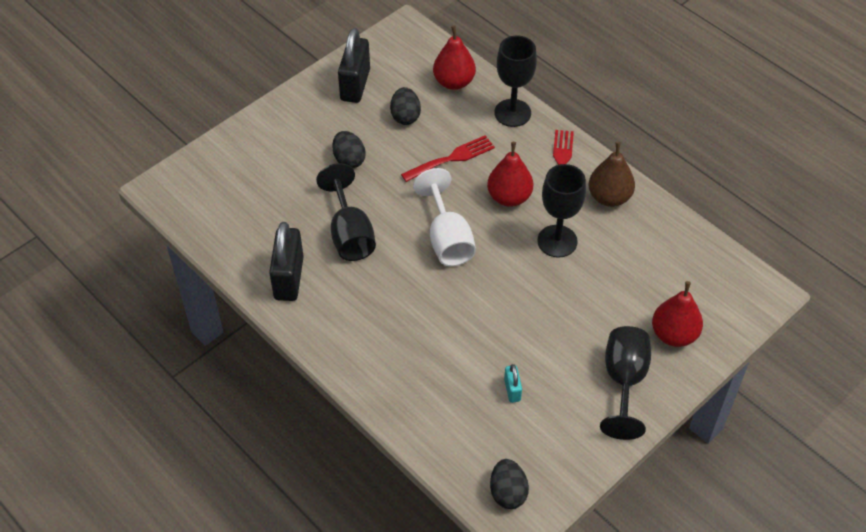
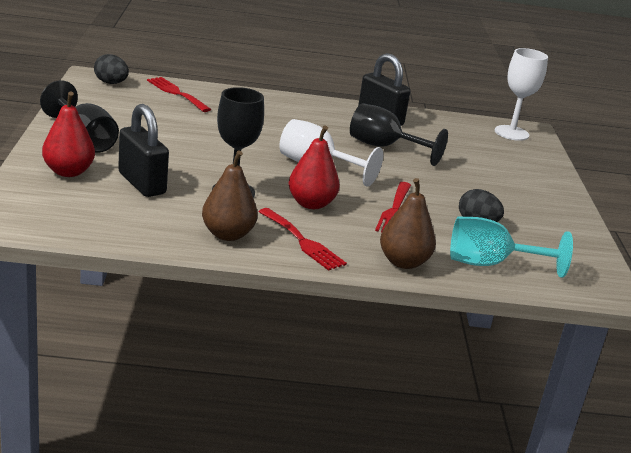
camera: 130 degrees right, 25 degrees down
(189, 193) = (511, 133): none -> white goblet
(349, 160) = (460, 182): black egg -> none
(355, 85) = (551, 228): black padlock -> black padlock (142, 183)
(453, 433) = (176, 93): none -> red fork
(454, 82) = (490, 264): red pear -> turquoise goblet
(512, 113) = (403, 262): black goblet -> brown pear
(512, 390) = (162, 116): turquoise padlock -> none

